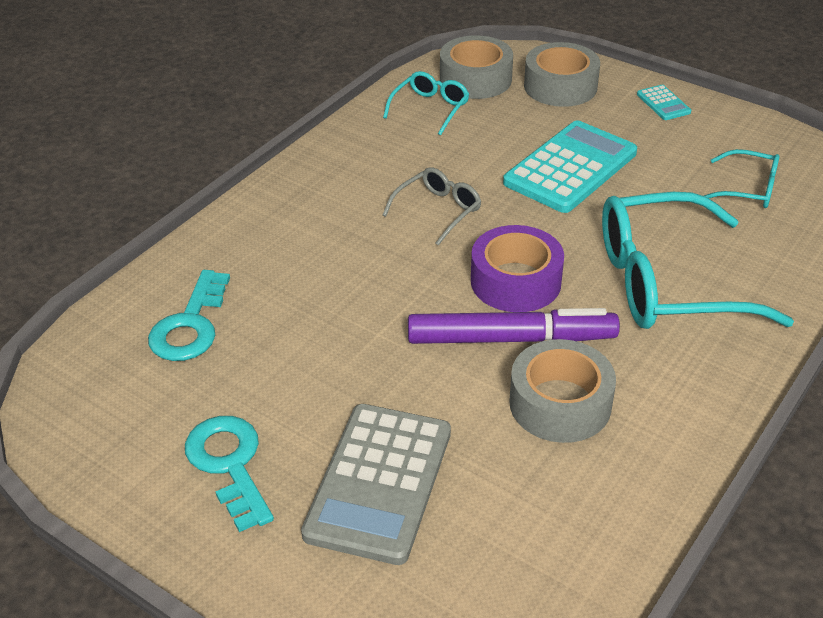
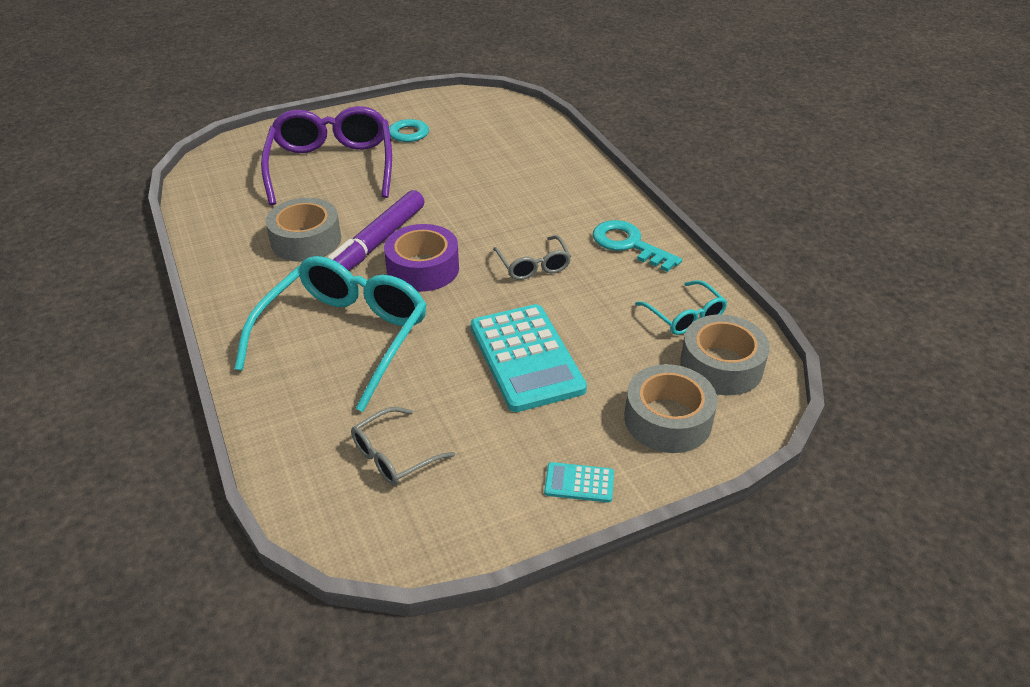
camera: 120 degrees right, 0 degrees up
(190, 325) = (511, 145): turquoise key -> turquoise key (629, 244)
(379, 482) = (332, 166): grey calculator -> purple glasses
(748, 189) = (394, 456): turquoise glasses -> grey glasses

